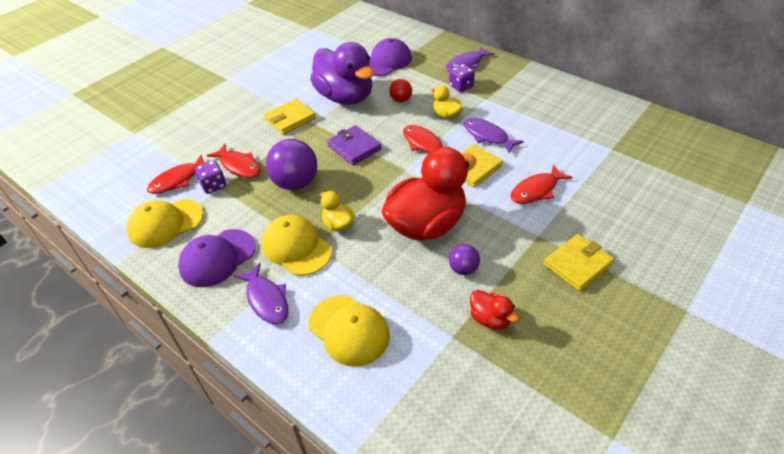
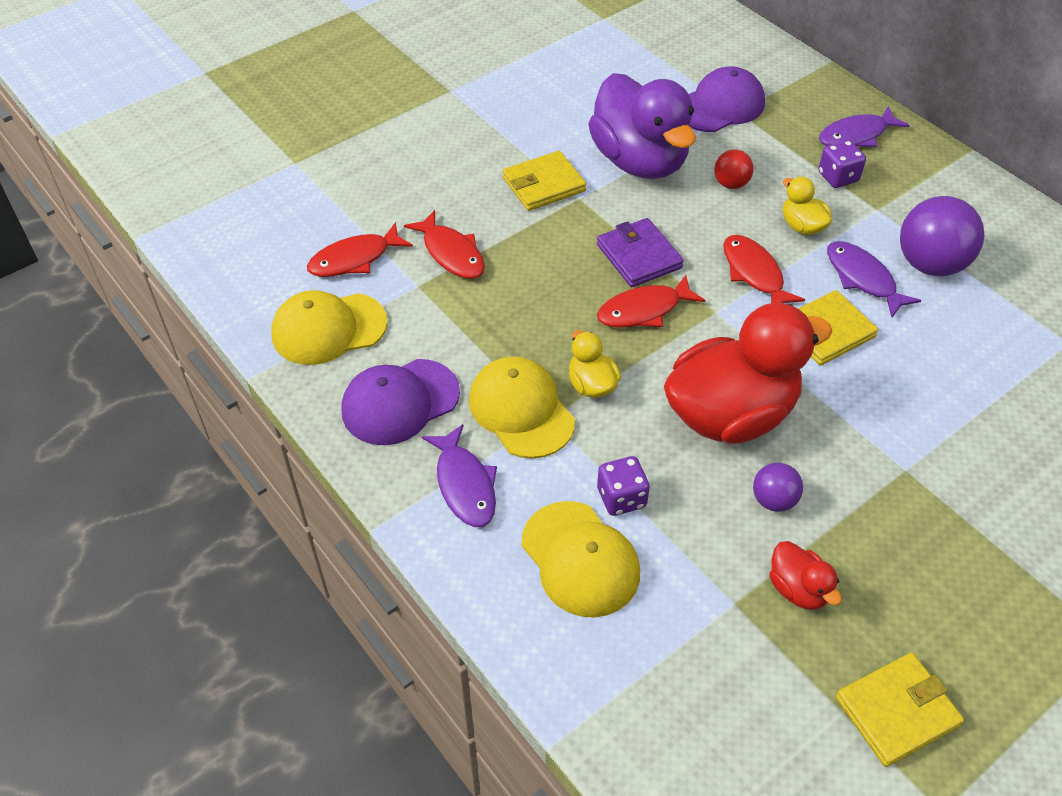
camera: 10 degrees right, 5 degrees up
(213, 185) = (408, 279): purple dice -> purple dice (621, 498)
(295, 183) = (536, 301): purple ball -> purple ball (930, 264)
(536, 190) = (922, 392): red fish -> red fish (644, 310)
(577, 264) = (958, 531): yellow wallet -> yellow wallet (897, 711)

